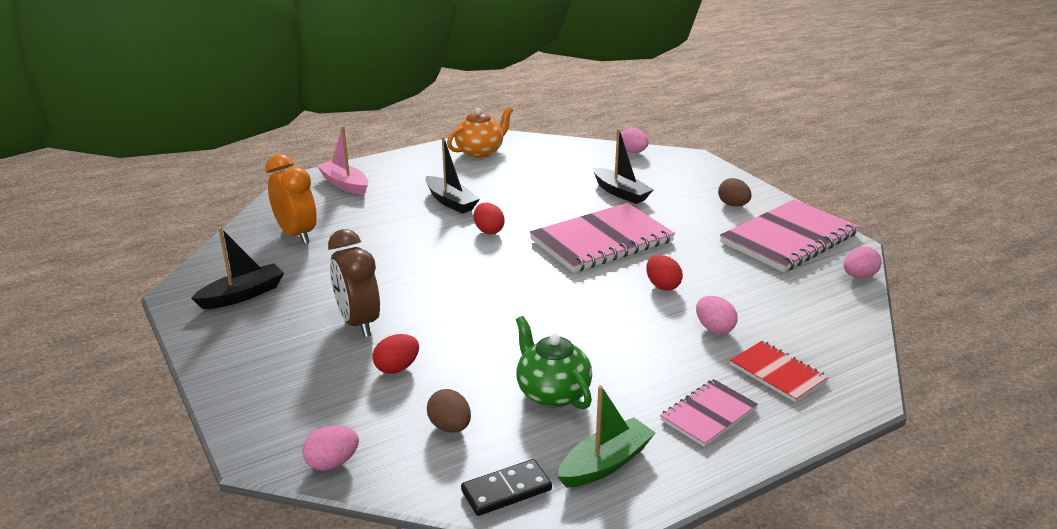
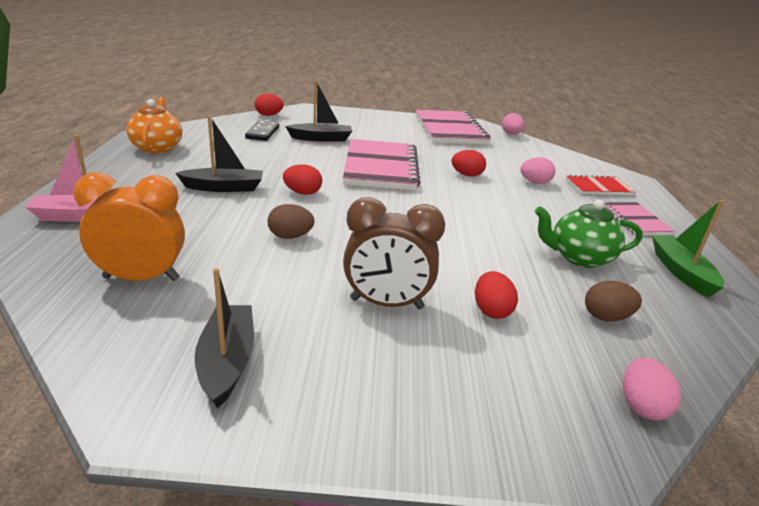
camera: 60 degrees left, 0 degrees up
(506, 490) = (708, 323): black domino -> black domino (262, 133)
(633, 152) = (269, 115): pink egg -> red egg
(733, 205) = (389, 124): brown egg -> brown egg (290, 236)

